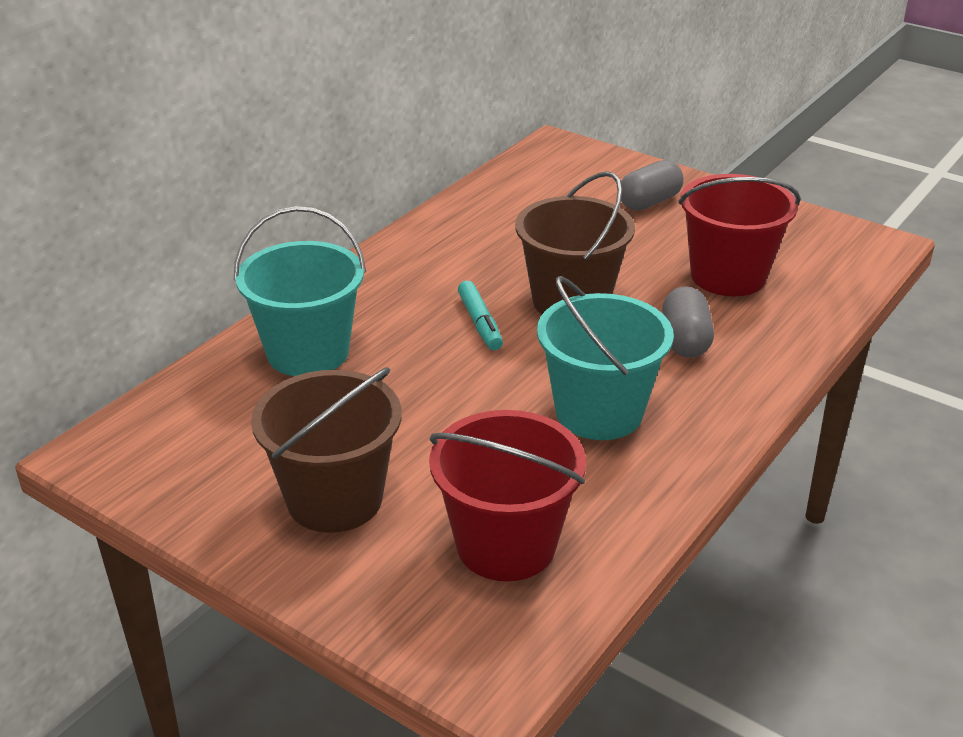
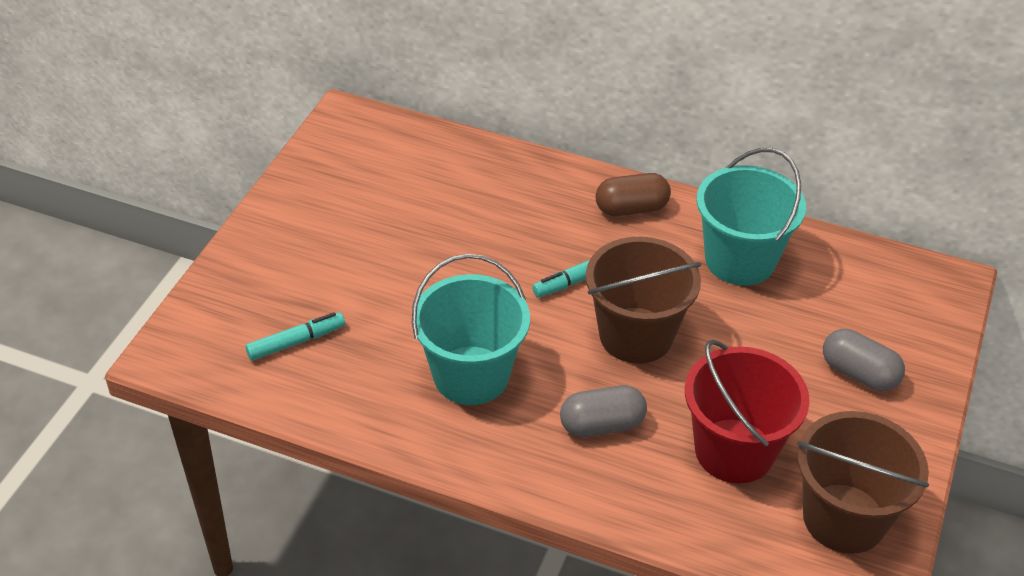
camera: 75 degrees right, 10 degrees up
(308, 352) = (496, 188): turquoise bucket -> turquoise bucket (740, 260)
(334, 499) = (326, 243): brown bucket -> brown bucket (844, 518)
(388, 273) = (631, 208): none -> brown capsule
(506, 545) = (296, 342): red bucket -> turquoise marker

